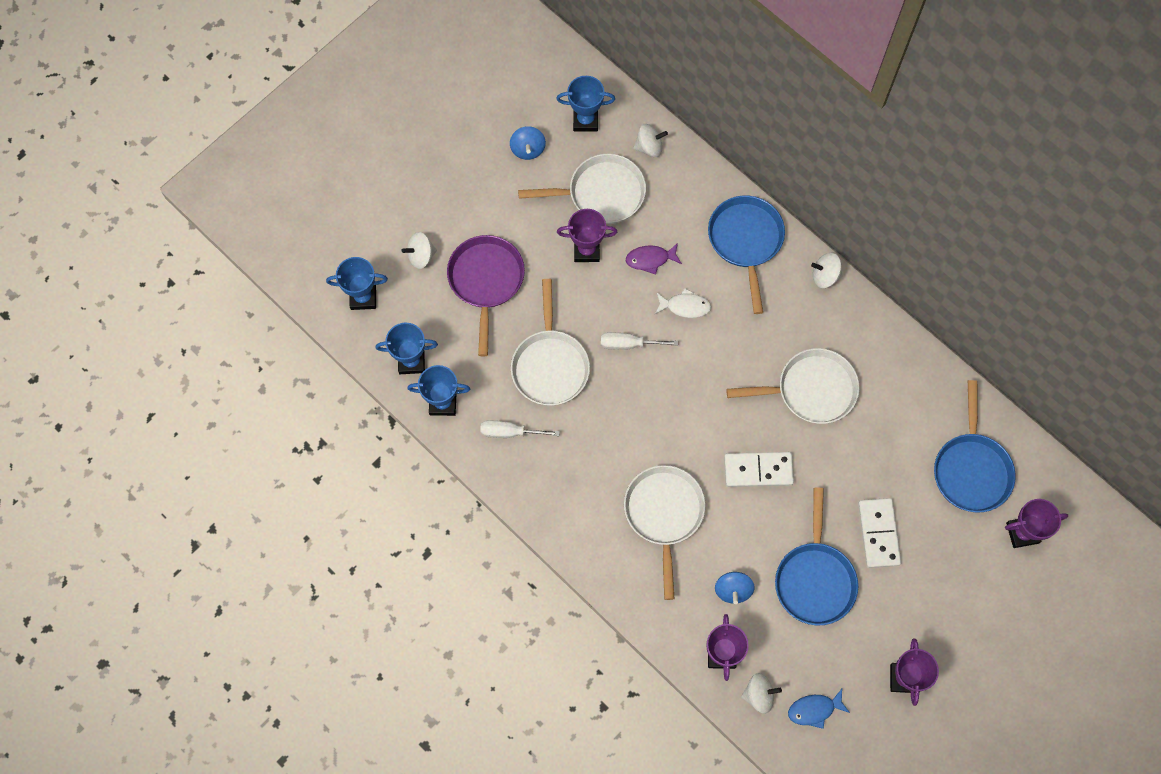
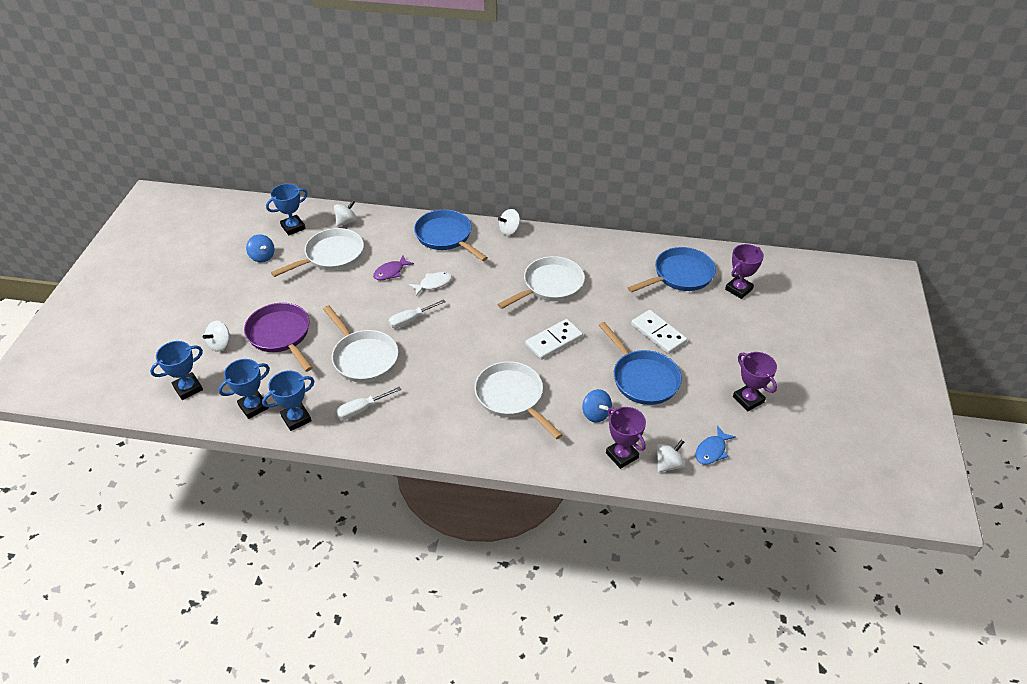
camera: 35 degrees left, 25 degrees down
(586, 250) = (343, 287): purple trophy -> none
(971, 469) = (680, 275): blue pan -> blue pan turned 90 degrees counterclockwise

